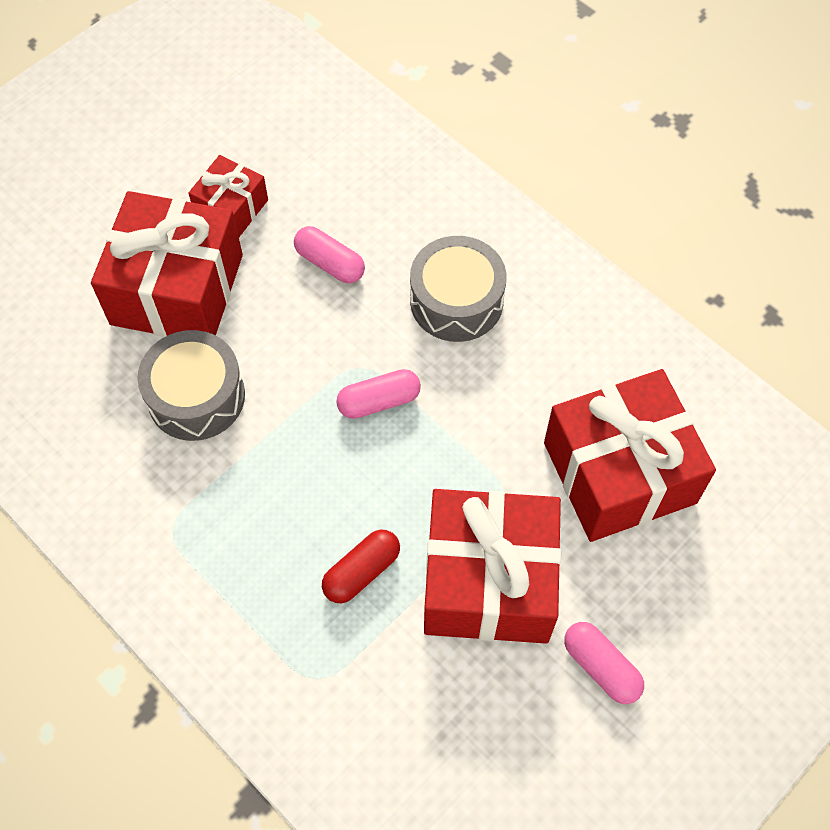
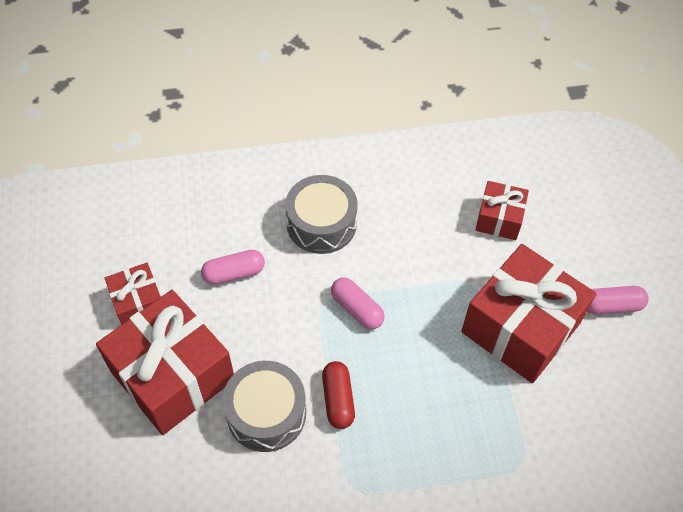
camera: 55 degrees left, 5 degrees down
(361, 571) = (467, 392): red capsule -> red capsule (338, 399)
(379, 401) = (357, 309): pink capsule -> pink capsule turned 60 degrees counterclockwise
(619, 472) = (499, 218): red gift -> red gift, size x0.52

